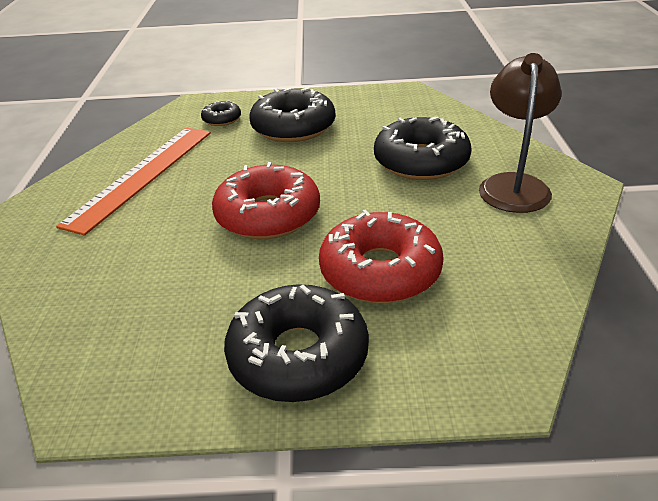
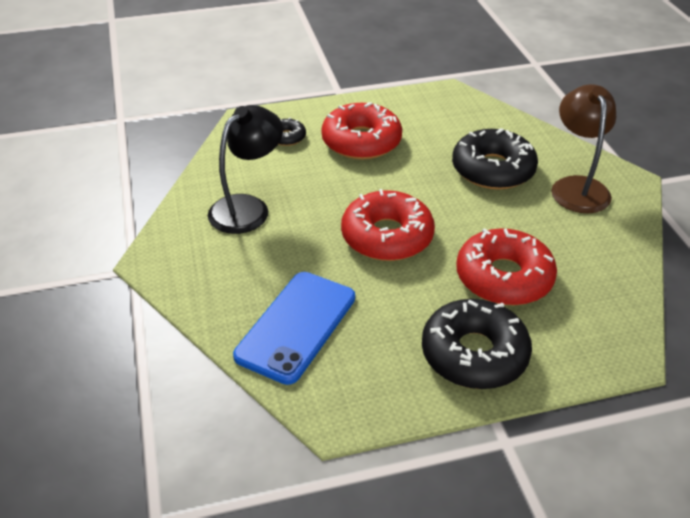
camera: 15 degrees left, 5 degrees up
(111, 296) = (296, 326): none -> blue phone
(142, 175) = (248, 207): orange ruler -> black lamp
(293, 127) = (361, 141): black donut -> red donut

